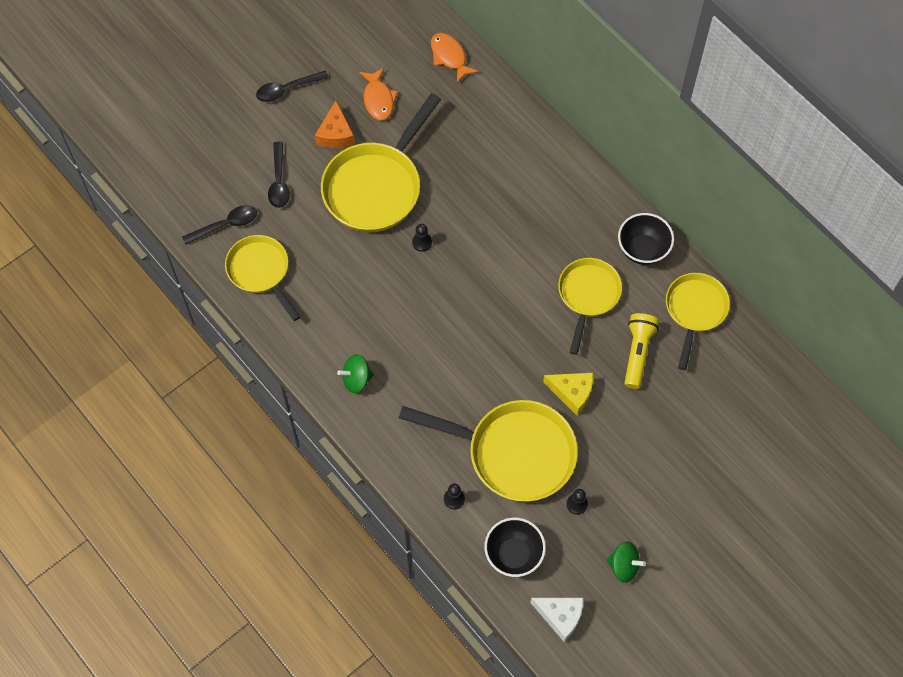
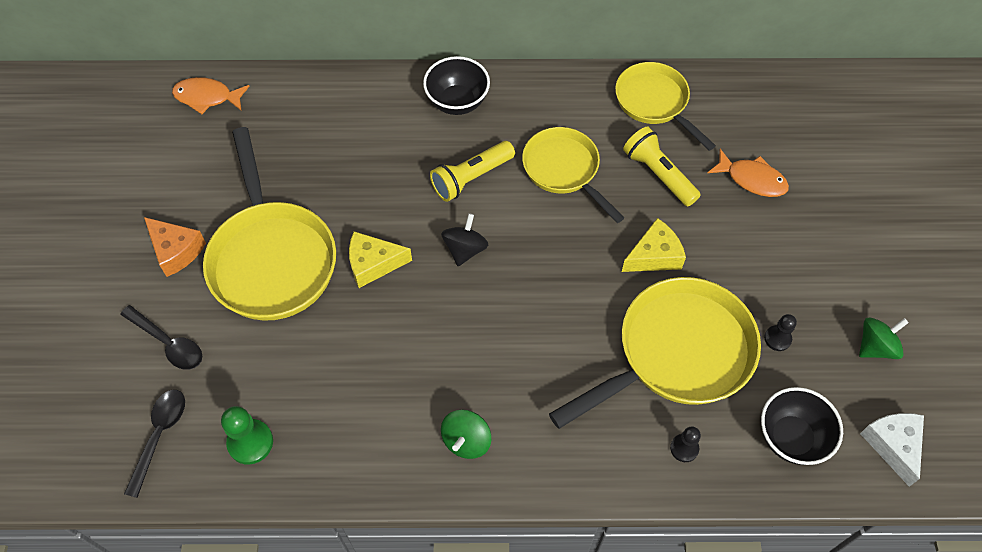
camera: 50 degrees left, 5 degrees down
(260, 272) = (250, 442): yellow pan -> green pawn
(287, 89) = (78, 256): black spoon -> none
(378, 99) = (182, 186): orange fish -> orange fish (752, 179)
(422, 242) = (373, 264): black pawn -> yellow cheese
(477, 284) = (465, 249): none -> black spinning top
(531, 247) = (471, 178): none -> yellow flashlight
(560, 616) = (893, 445): white cheese -> white cheese turned 75 degrees counterclockwise
(643, 249) = (558, 96): black bowl -> black bowl (457, 102)

